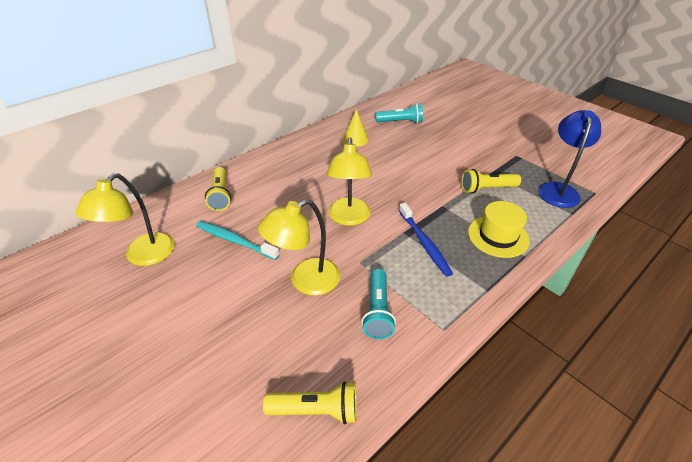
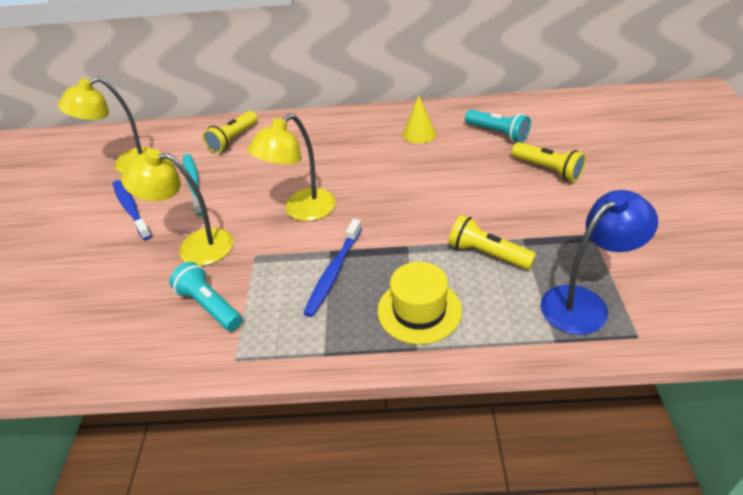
camera: 45 degrees right, 0 degrees up
(205, 286) = (131, 209): none -> blue toothbrush
(316, 410) = (72, 347): yellow flashlight -> yellow flashlight (548, 169)
(378, 311) = (209, 306): turquoise flashlight -> turquoise flashlight turned 90 degrees clockwise

